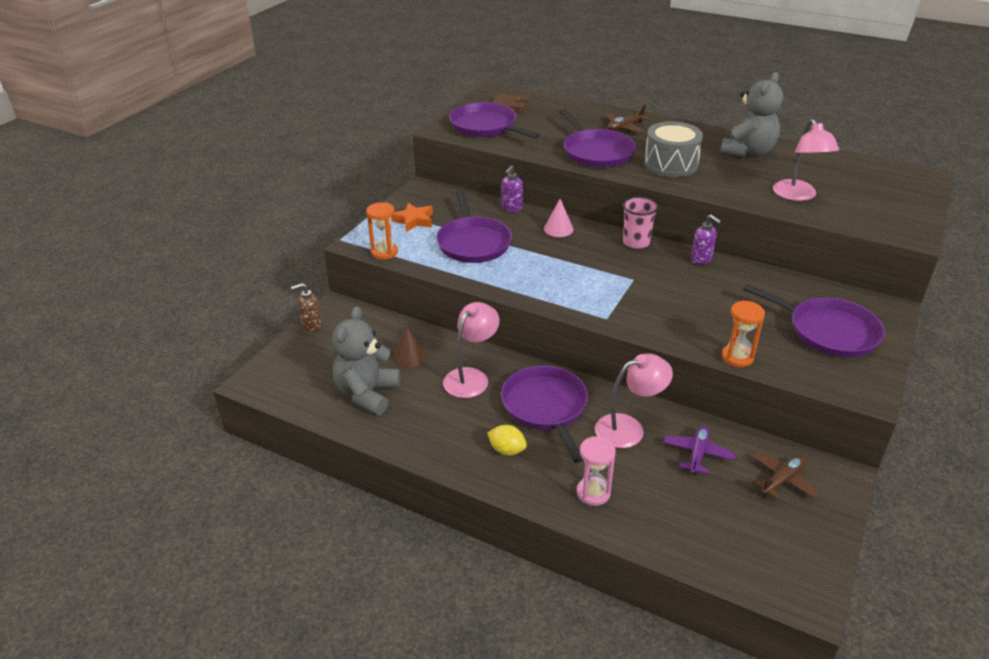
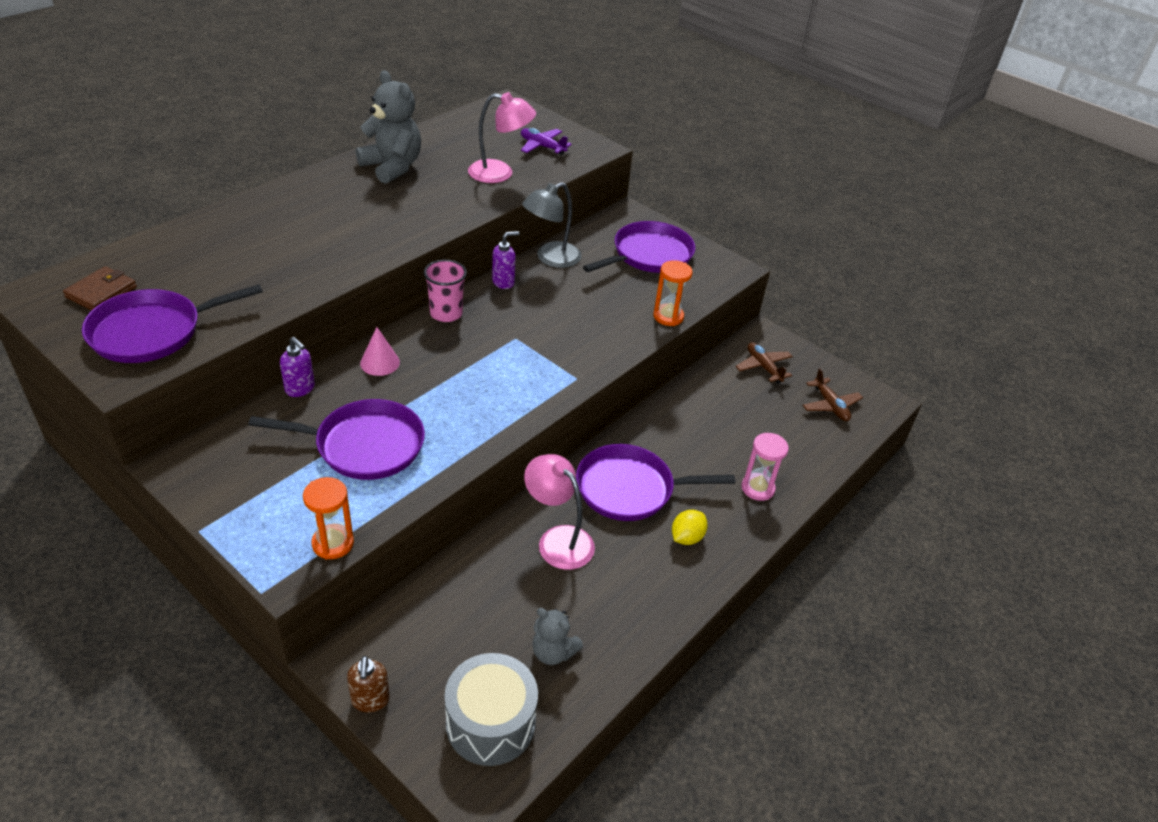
camera: 80 degrees left, 5 degrees up
(367, 394) = (553, 652): grey teddy bear -> grey teddy bear, size x0.57
(409, 357) = (496, 593): brown cone -> none
(414, 220) = (265, 494): orange star -> none
(596, 152) = (311, 261): purple pan -> none
(625, 127) = (264, 221): brown plane -> brown plane (830, 405)
(629, 428) = (678, 437): pink lamp -> none
(670, 164) = (382, 221): grey drum -> grey drum (490, 723)
(698, 454) = (723, 404): purple plane -> purple plane (542, 147)
(760, 276) = (551, 258): none -> grey lamp

